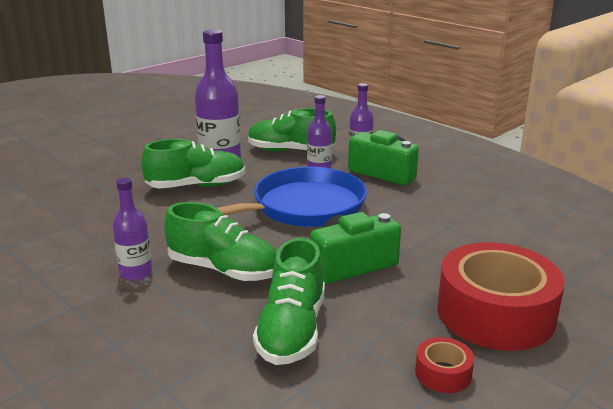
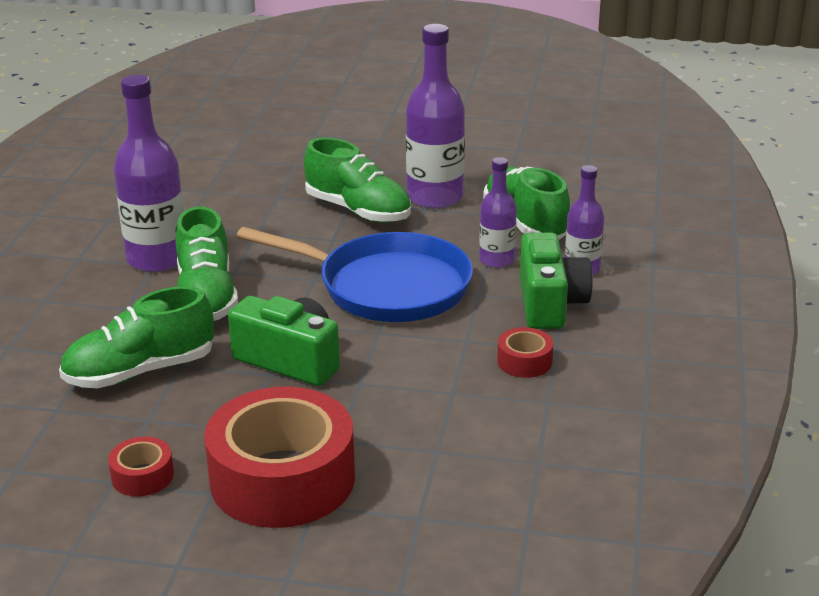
camera: 55 degrees right, 5 degrees up
(136, 273) = (157, 259): purple bottle -> purple bottle, size x1.74
(436, 198) = (524, 361): none -> red tape

